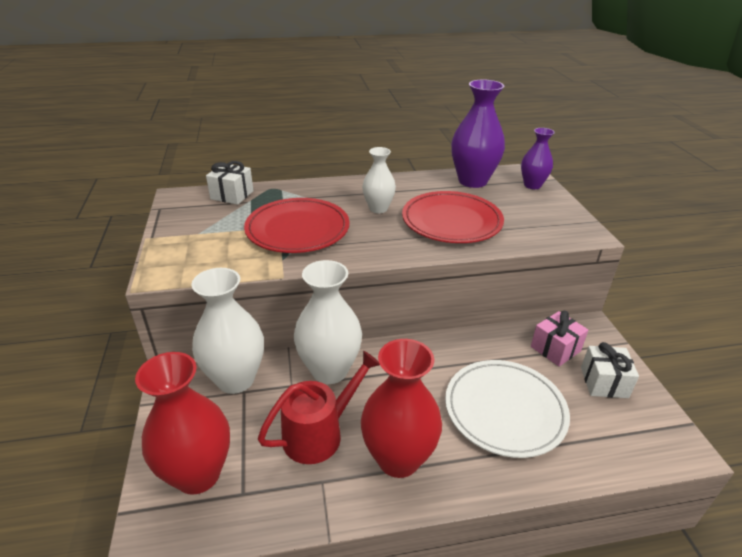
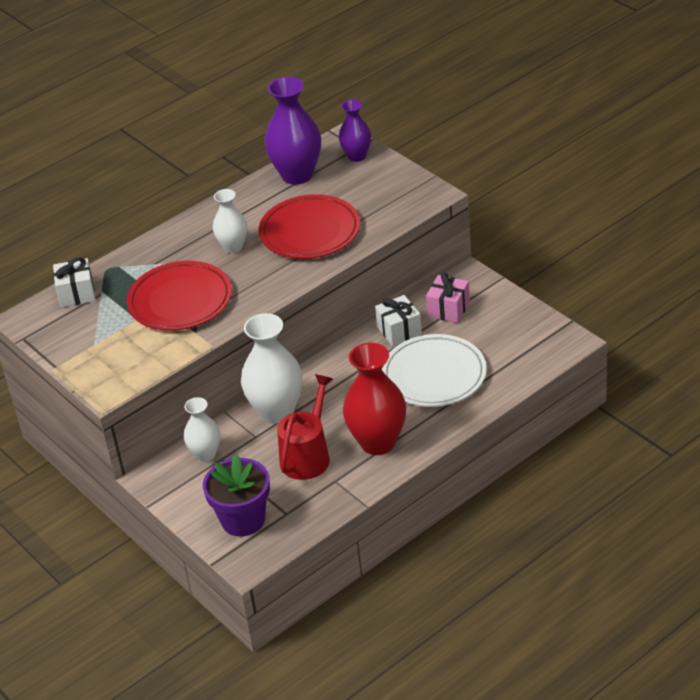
camera: 25 degrees left, 5 degrees up
(198, 474) = (243, 520): red vase -> purple flower pot
(236, 379) = (205, 454): white vase -> white vase, size x0.59
(604, 382) = (498, 319): white gift -> white gift (399, 331)

